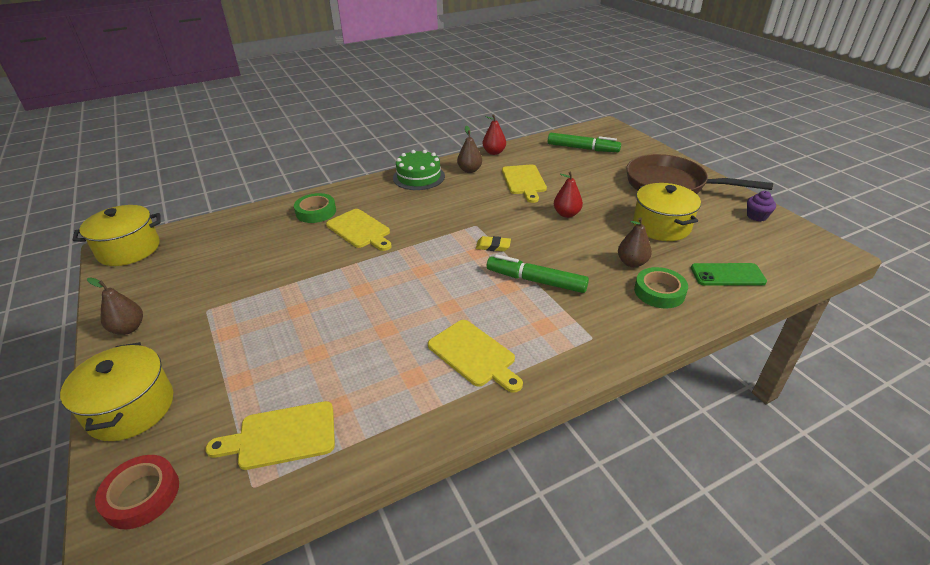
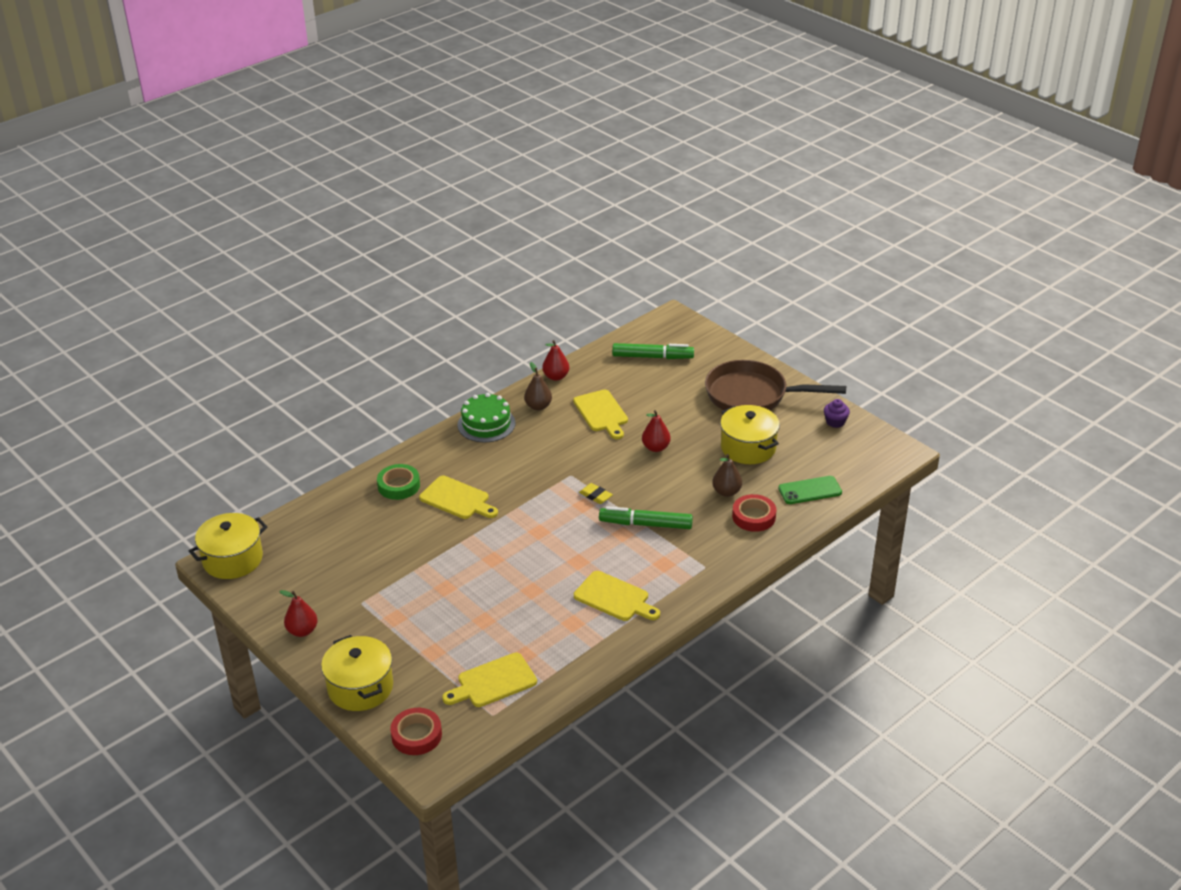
camera: 15 degrees left, 0 degrees up
(128, 328) = (302, 631): brown pear -> red pear
(493, 246) = (595, 496): yellow eraser -> yellow eraser turned 45 degrees clockwise
(659, 292) = (753, 517): green tape -> red tape

